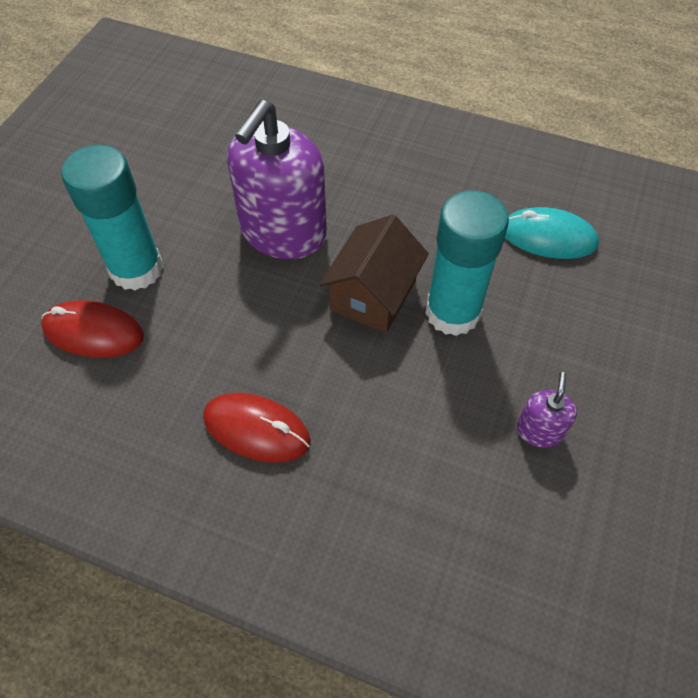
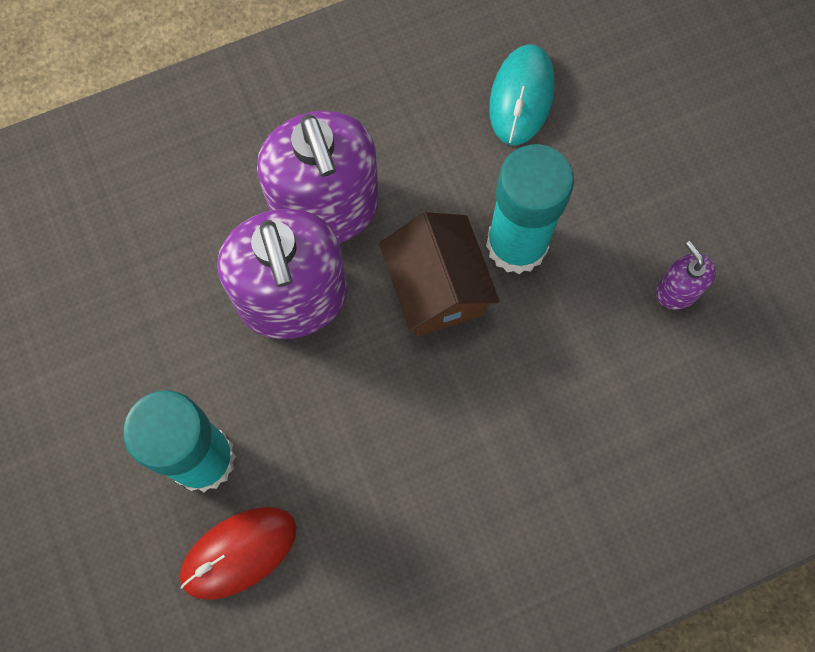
camera: 45 degrees left, 15 degrees up
(256, 429) = (473, 497): red mouse -> none
(356, 204) = (326, 209): none -> purple soap dispenser
(548, 237) = (521, 97): turquoise mouse -> turquoise mouse turned 45 degrees counterclockwise

